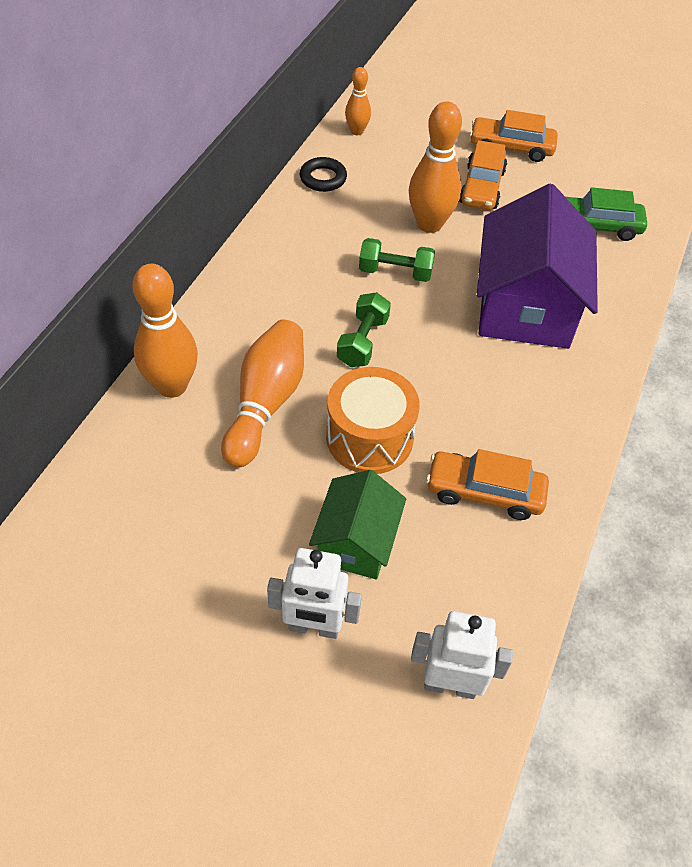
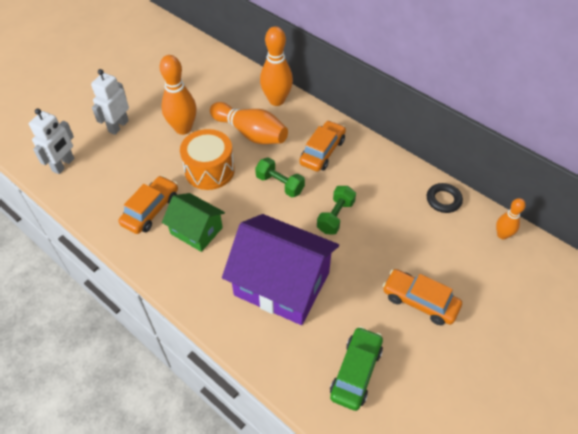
camera: 110 degrees right, 0 degrees up
(356, 541) = (151, 150): green house -> green house (196, 231)
(429, 224) = (381, 251): orange bowling pin -> orange bowling pin (183, 128)
(511, 147) = (473, 345): orange car -> orange car (322, 152)

